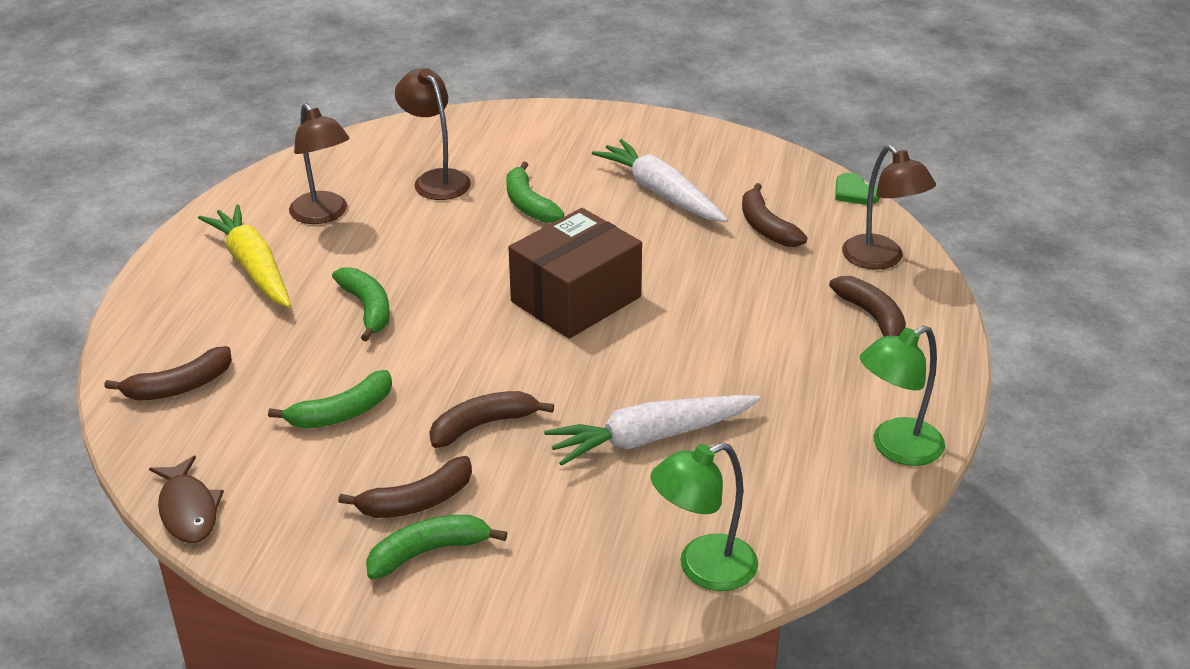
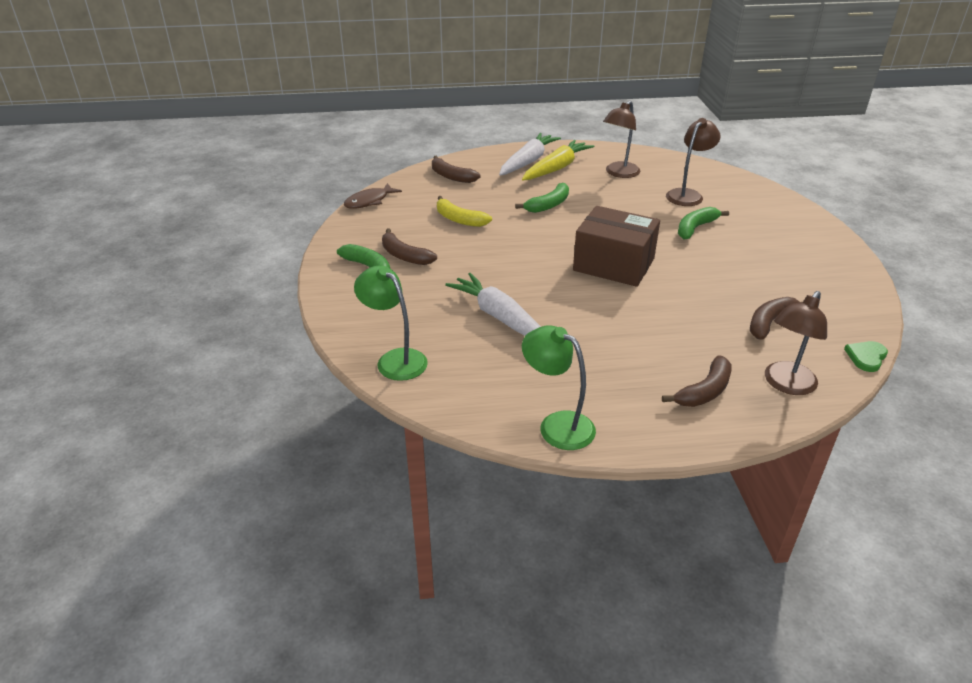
camera: 70 degrees right, 0 degrees up
(342, 413) = (459, 219): green banana -> yellow banana
(483, 425) = (475, 260): brown banana -> none
(660, 193) = (762, 271): white carrot -> white carrot (528, 161)

